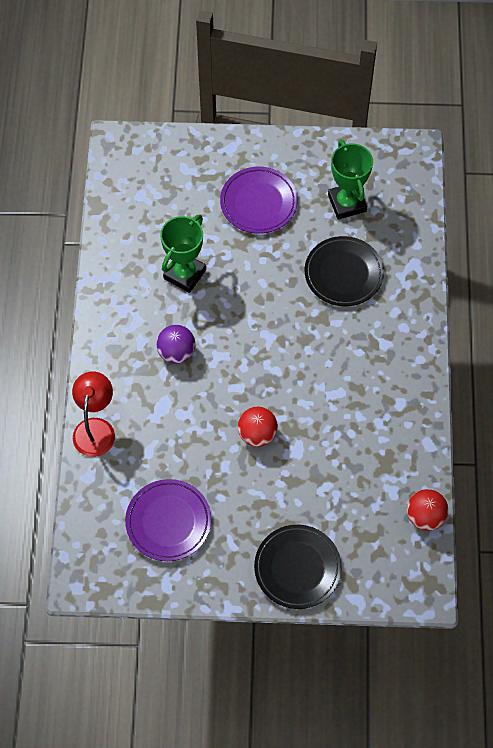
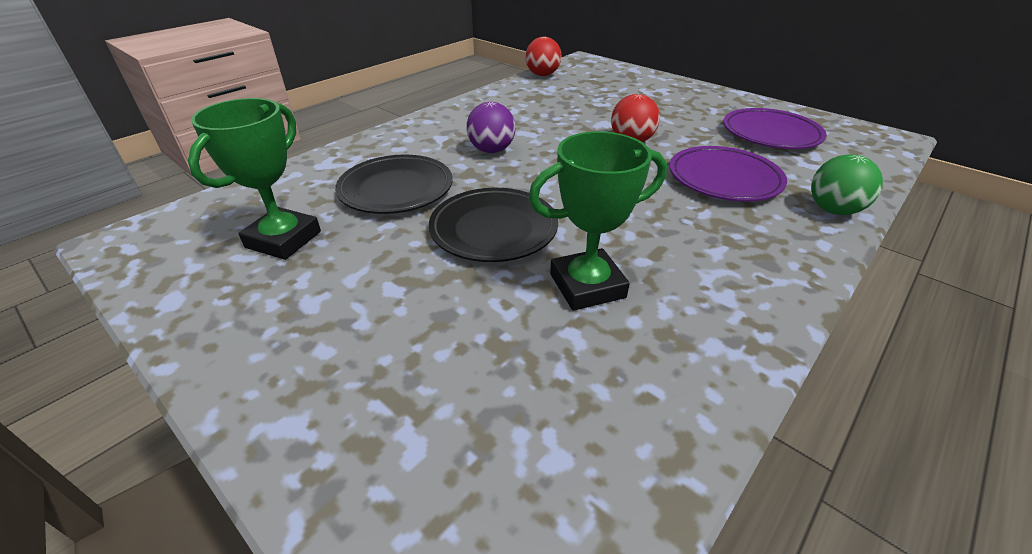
camera: 140 degrees left, 25 degrees down
(95, 428) = (833, 210): red lamp -> green ball
(176, 352) = (671, 221): purple ball -> purple ball (491, 150)
(258, 203) = (376, 306): purple plate -> purple plate (724, 179)
(297, 568) = (666, 87): black plate -> black plate (493, 229)

